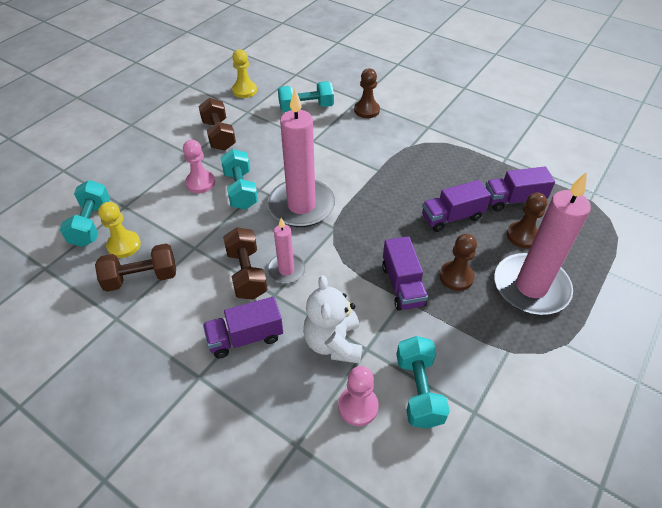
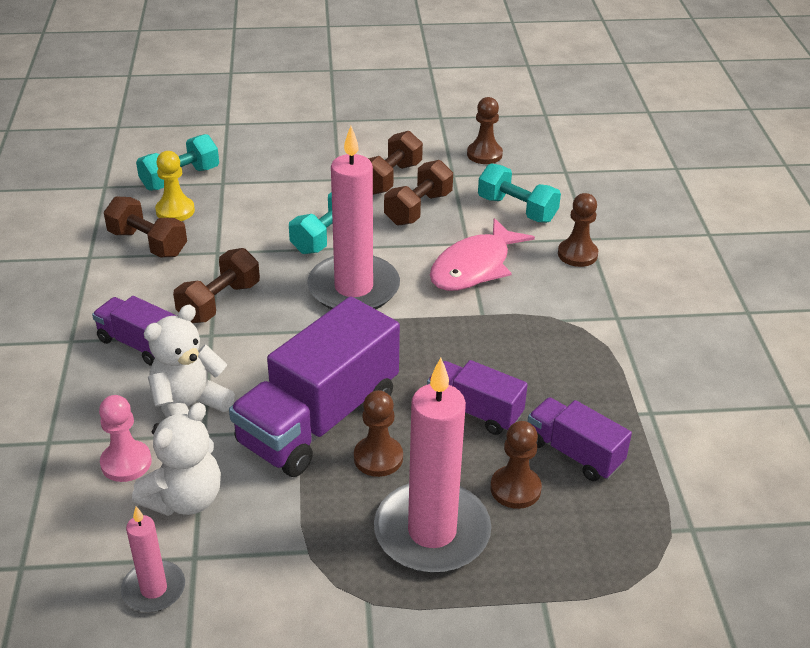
camera: 50 degrees right, 10 degrees down
(200, 183) = (306, 206): pink pawn -> none
(244, 90) = (484, 154): yellow pawn -> brown pawn
(260, 141) = (418, 209): none -> brown dumbbell
(286, 270) = (251, 325): pink candle -> pink candle (154, 589)
(336, 150) = (474, 267): none -> pink fish
(402, 285) = (319, 420): purple truck -> purple truck, size x1.85
(418, 390) = (185, 499): turquoise dumbbell -> white teddy bear

